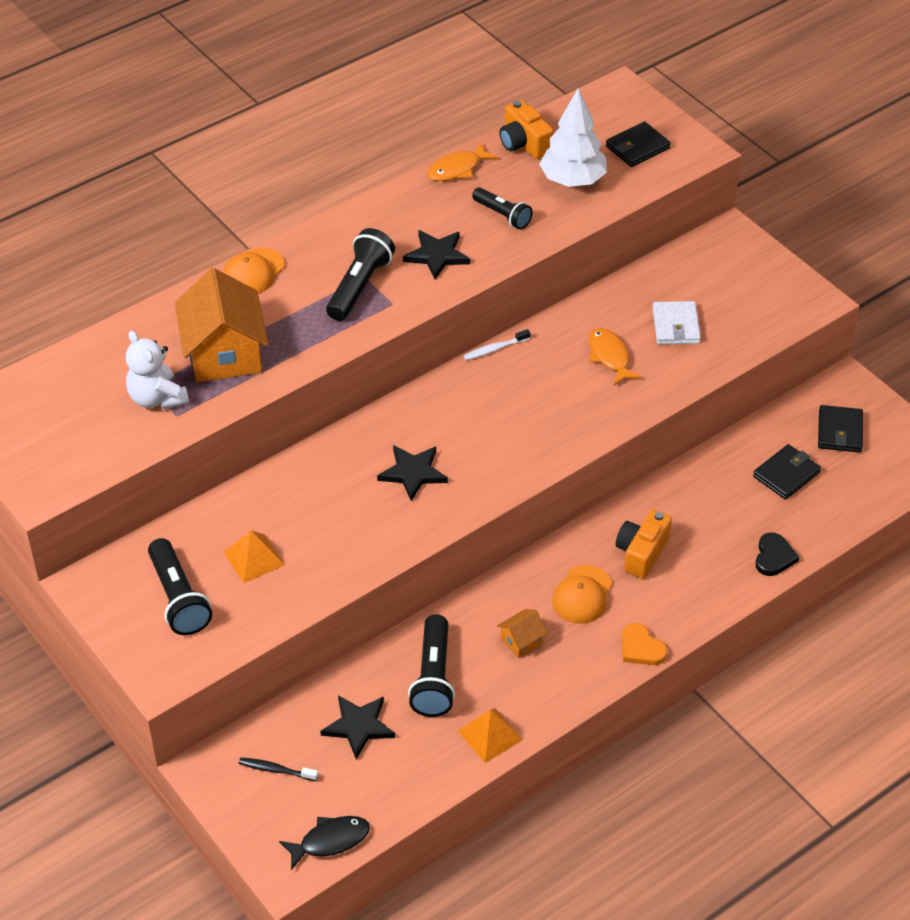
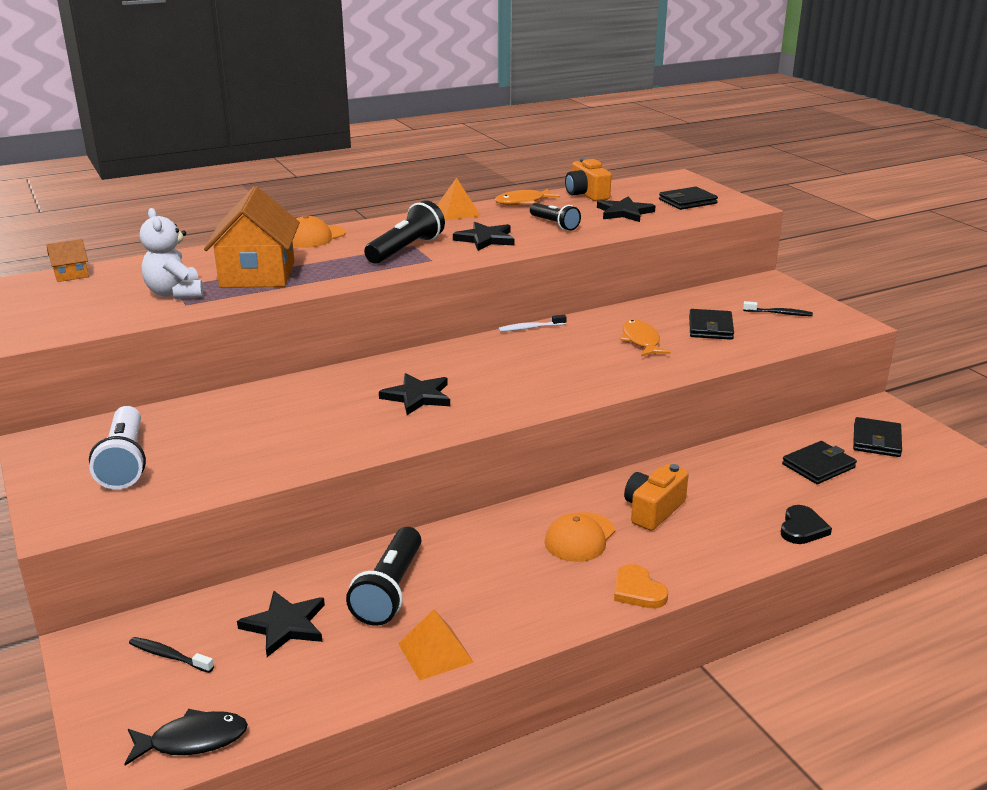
camera: 10 degrees right, 20 degrees down
(178, 598) = (124, 462): black flashlight -> white flashlight
(254, 558) = (222, 440): orange pyramid -> orange pyramid (457, 212)
(521, 641) = (501, 569): orange house -> orange house (71, 275)
(572, 180) = (624, 212): white tree -> black star
(676, 326) = (710, 328): white wallet -> black wallet
(743, 292) = (779, 313): none -> black toothbrush

